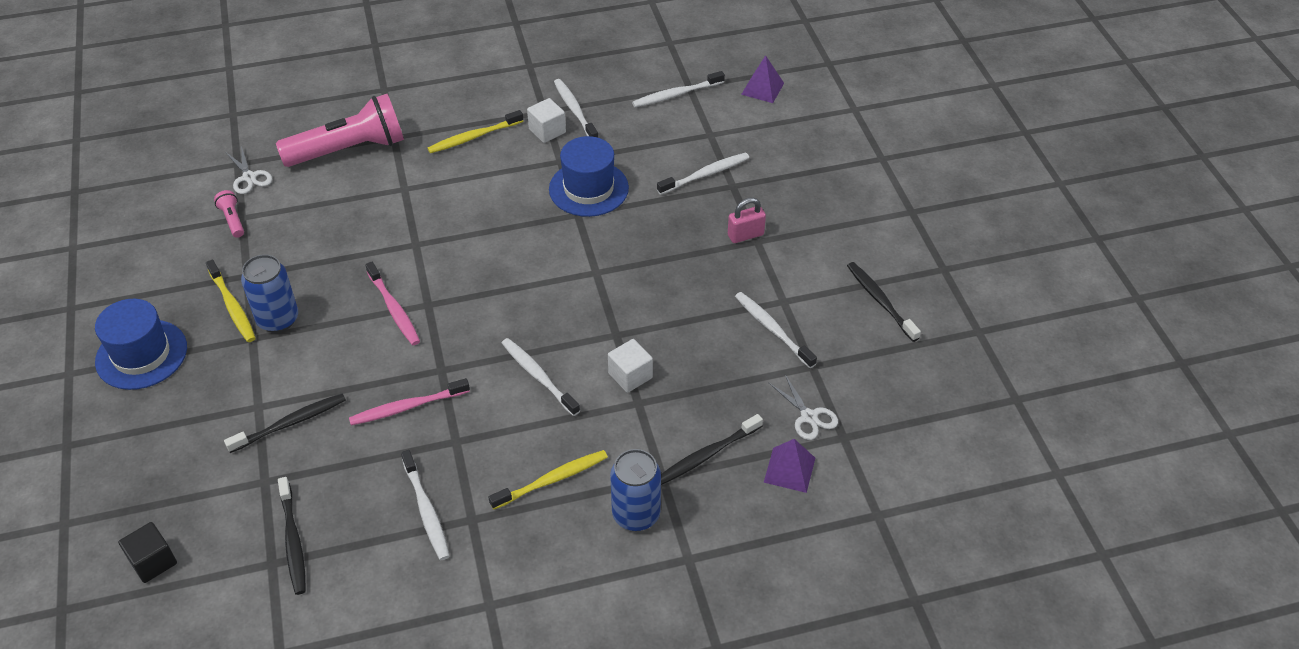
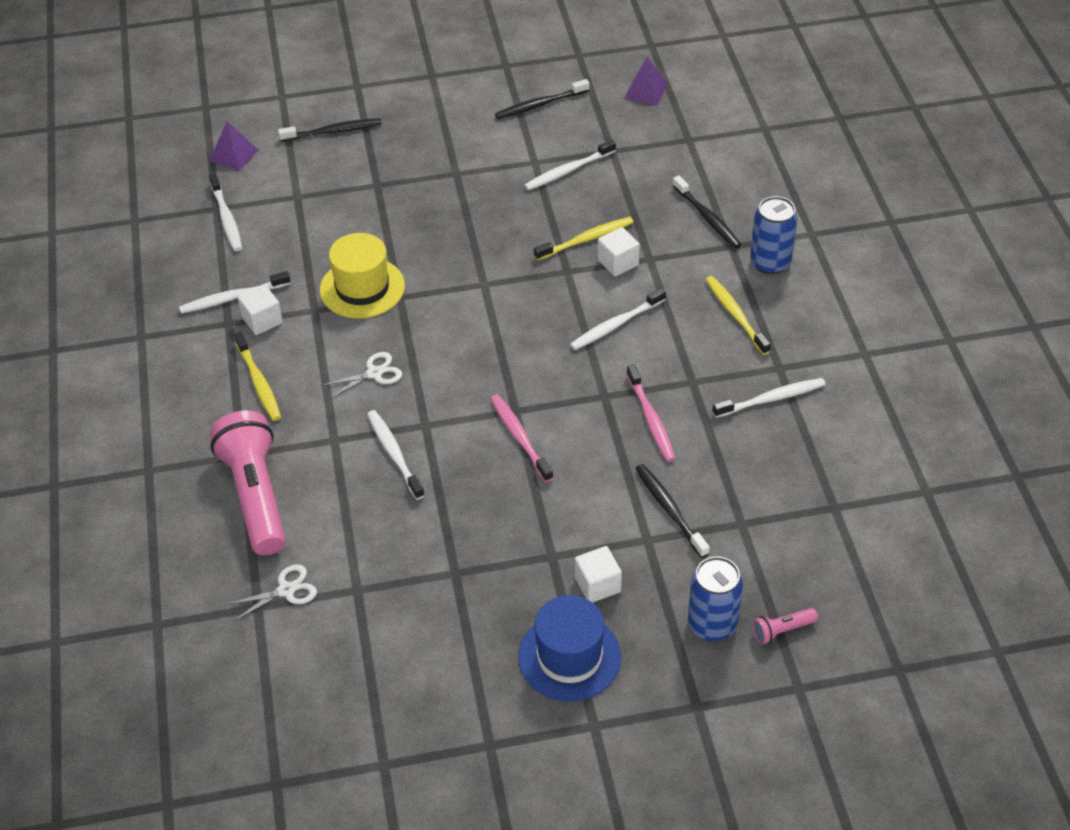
camera: 85 degrees left, 0 degrees up
(153, 561) = (839, 601): black cube -> none
(213, 371) = (597, 585): none -> white cube
(232, 220) = (360, 598): pink flashlight -> pink flashlight (781, 630)
(232, 306) = (503, 580): yellow toothbrush -> yellow toothbrush (586, 239)
(278, 319) = (526, 535): blue can -> blue can (712, 625)
(293, 541) = (809, 493): black toothbrush -> black toothbrush (333, 131)
(394, 309) = (520, 437): pink toothbrush -> pink toothbrush turned 90 degrees counterclockwise
(588, 188) = (362, 288): blue hat -> yellow hat
(705, 174) = (357, 202): white toothbrush -> white toothbrush (394, 454)
(745, 235) = (447, 180): pink padlock -> none
(789, 470) = (722, 171): purple pyramid -> purple pyramid (646, 91)
(809, 417) = (667, 156): white scissors -> white scissors (374, 373)

